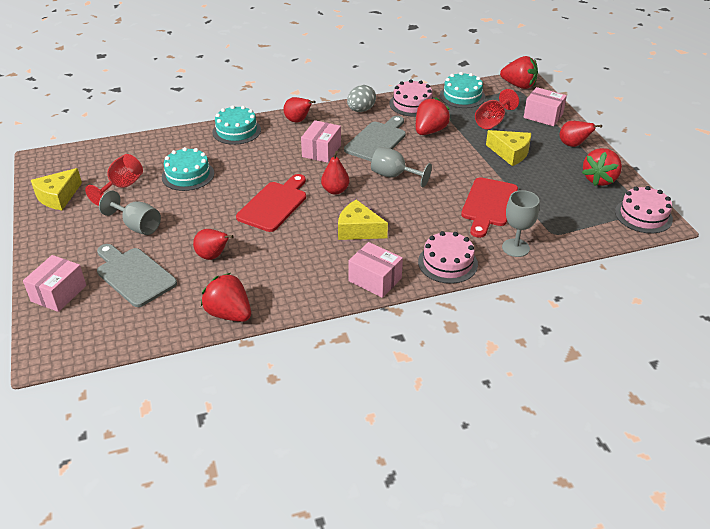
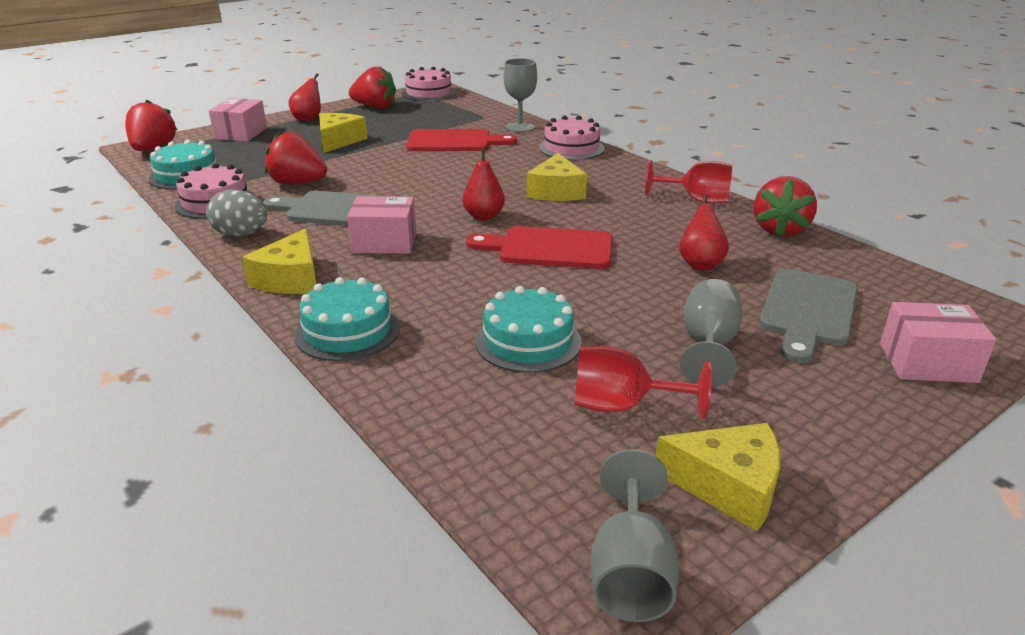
camera: 110 degrees left, 10 degrees down
(298, 121) = (291, 279): red pear -> yellow cheese
(375, 280) = (633, 172): pink box -> none
(394, 176) = (425, 189): grey goblet -> grey goblet (630, 572)
(492, 122) = (262, 154): red goblet -> red goblet (696, 200)

